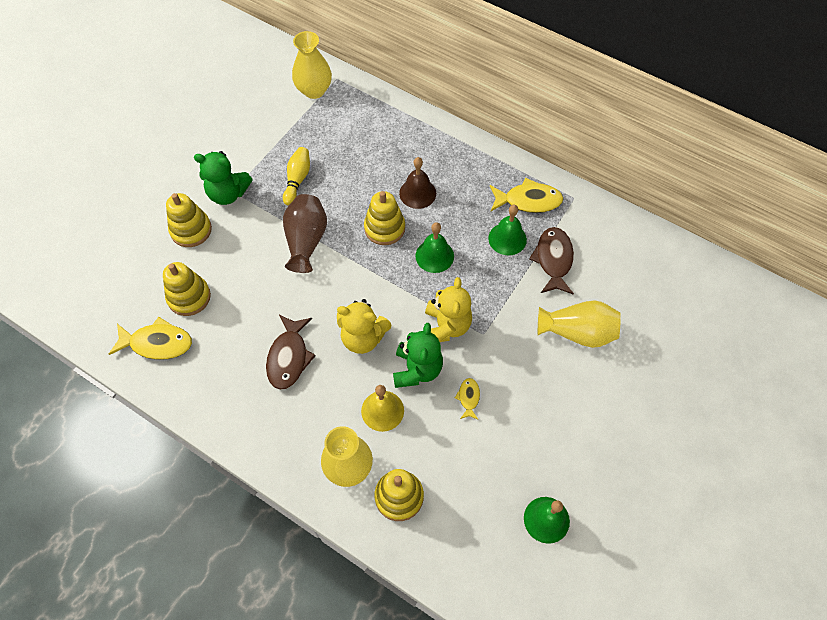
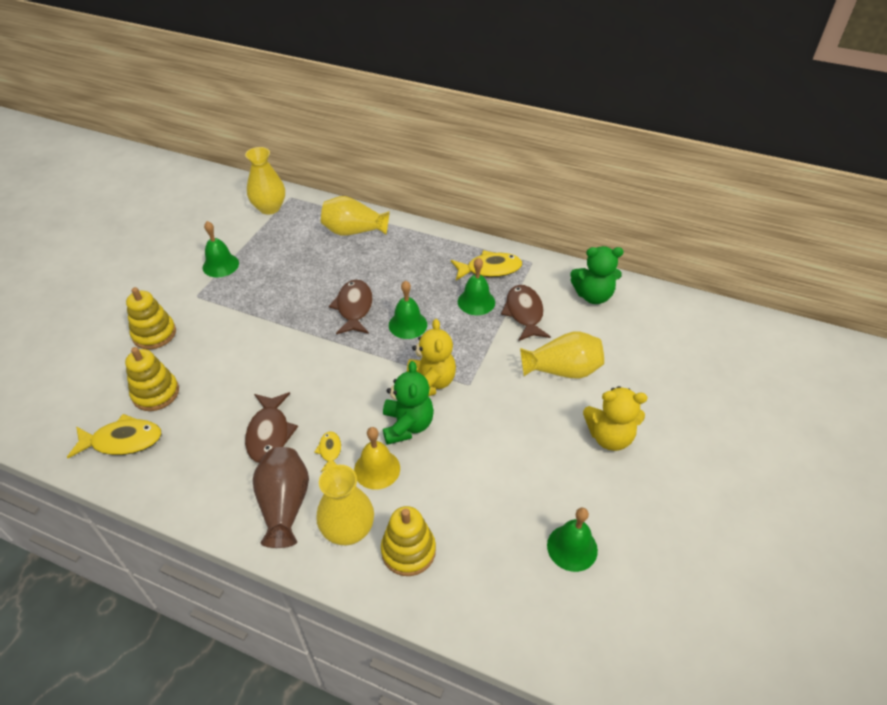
camera: 10 degrees left, 15 degrees down
(228, 193) = (191, 298): green teddy bear -> green teddy bear (593, 296)
(259, 157) = (220, 265): none -> green bell
(297, 180) = (261, 279): yellow bowling pin -> none
(306, 241) = (276, 328): brown vase -> brown vase (284, 505)
(363, 338) = (346, 405): yellow teddy bear -> yellow teddy bear (609, 437)
(384, 228) = (354, 308): yellow stacking toy -> brown fish
(397, 132) = (354, 231): none -> yellow vase
(417, 193) = (382, 276): brown bell -> none
(468, 398) = (465, 443): yellow fish -> yellow fish (330, 451)

